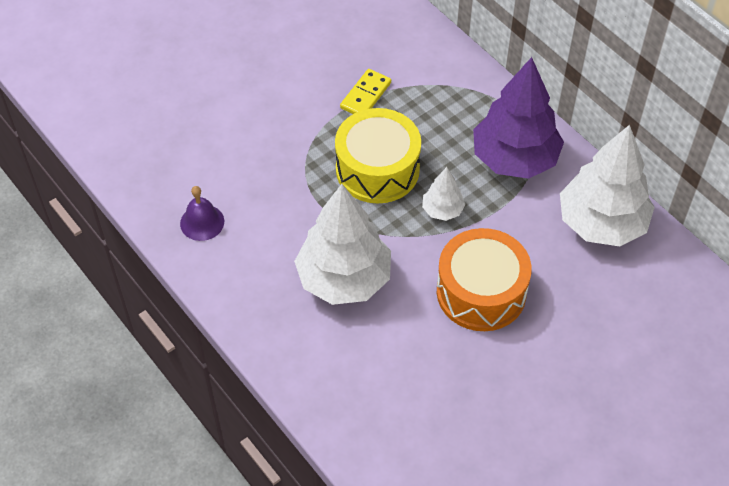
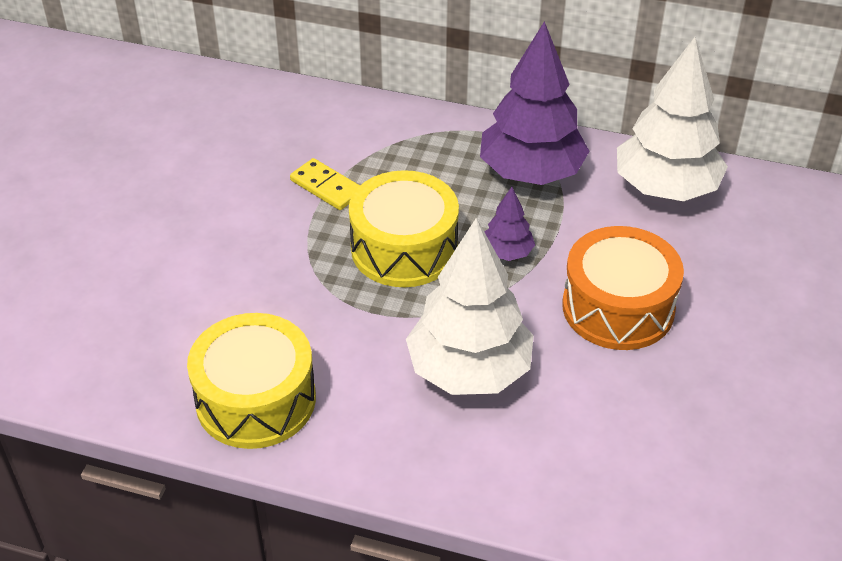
camera: 35 degrees left, 10 degrees down
(202, 222) = (256, 400): purple bell -> yellow drum
(365, 95) = (326, 187): yellow domino -> yellow domino turned 45 degrees counterclockwise
(442, 210) = (507, 253): white tree -> purple tree

